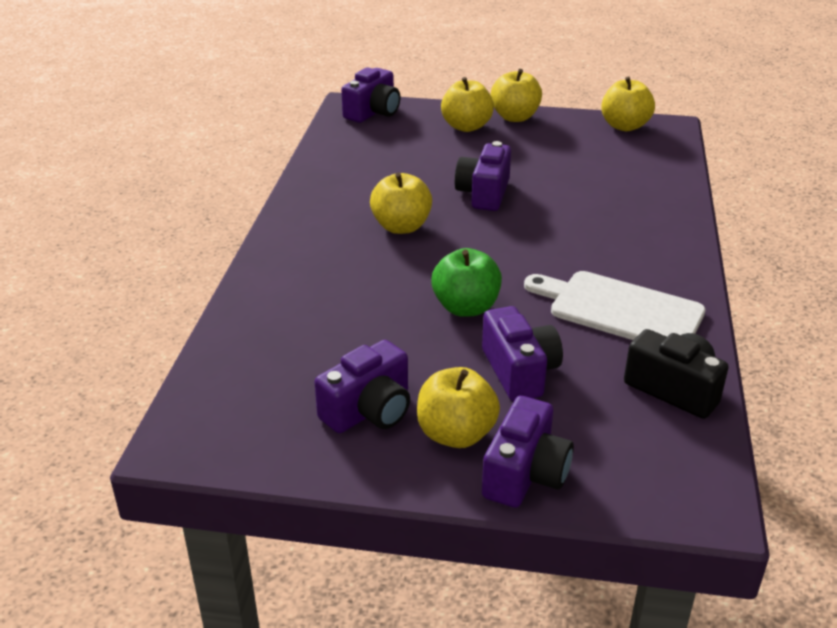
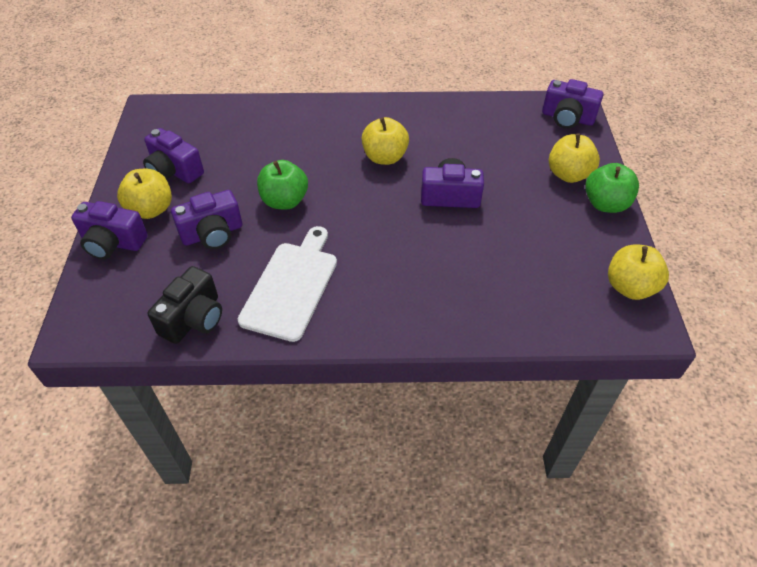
camera: 80 degrees right, 15 degrees up
(515, 117) = (605, 204): yellow apple -> green apple

